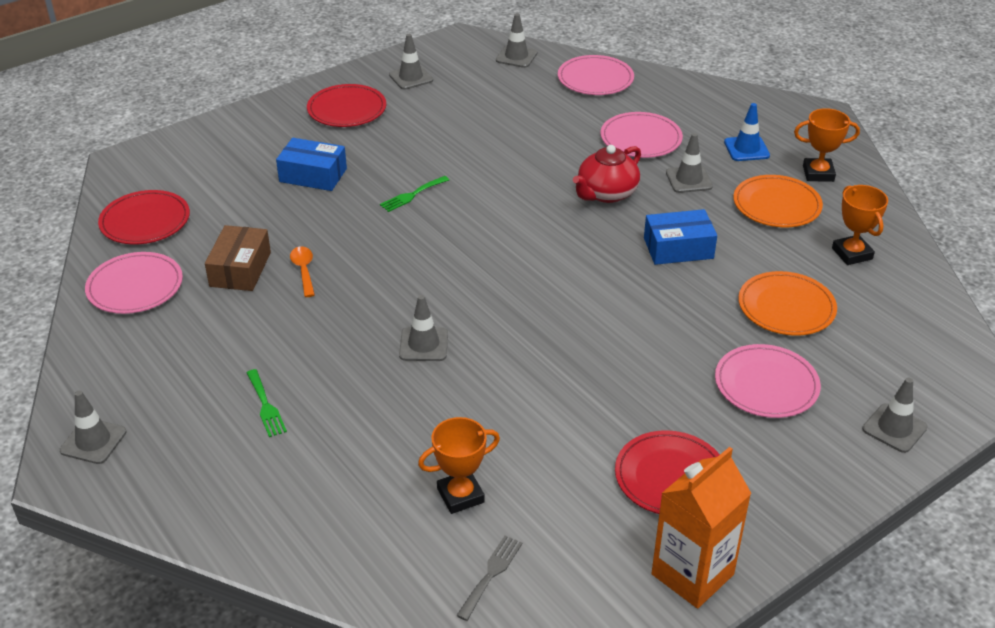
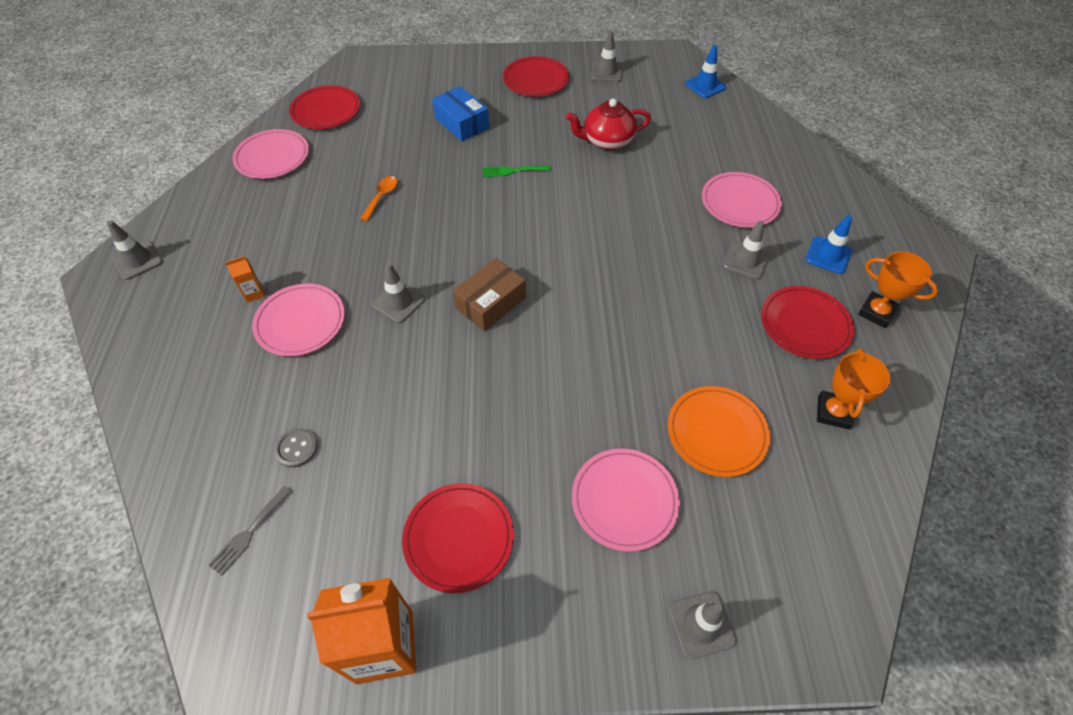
camera: 35 degrees right, 15 degrees up
(240, 269) = (344, 176): brown box -> brown box (491, 303)
(266, 406) = (254, 293): green fork -> orange carton
(460, 495) = (296, 448): orange trophy -> grey button
(491, 574) = (249, 533): grey fork -> grey fork turned 150 degrees clockwise
(516, 57) = (705, 86): grey traffic cone -> blue traffic cone
(595, 79) = (752, 131): pink plate -> pink plate (300, 322)
(606, 193) = (662, 240): red teapot -> red teapot (607, 141)
(678, 248) = (674, 321): blue box -> none
(776, 205) = (805, 324): orange plate -> red plate

